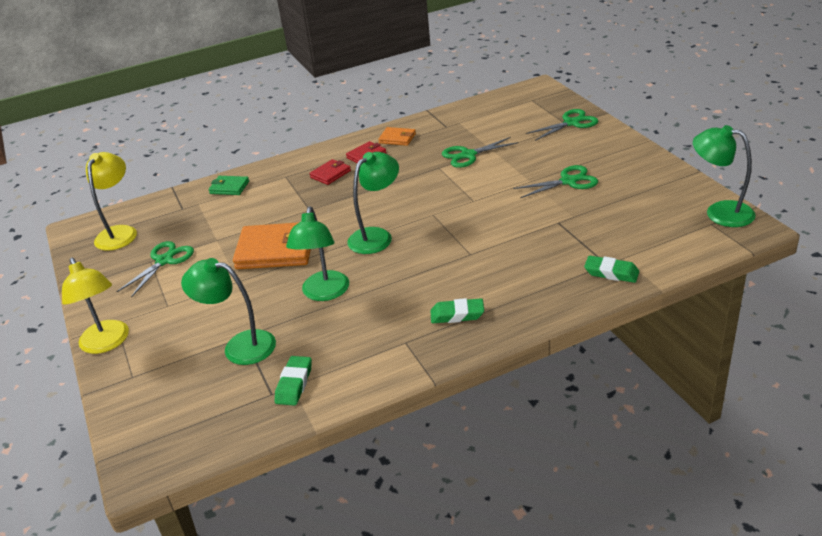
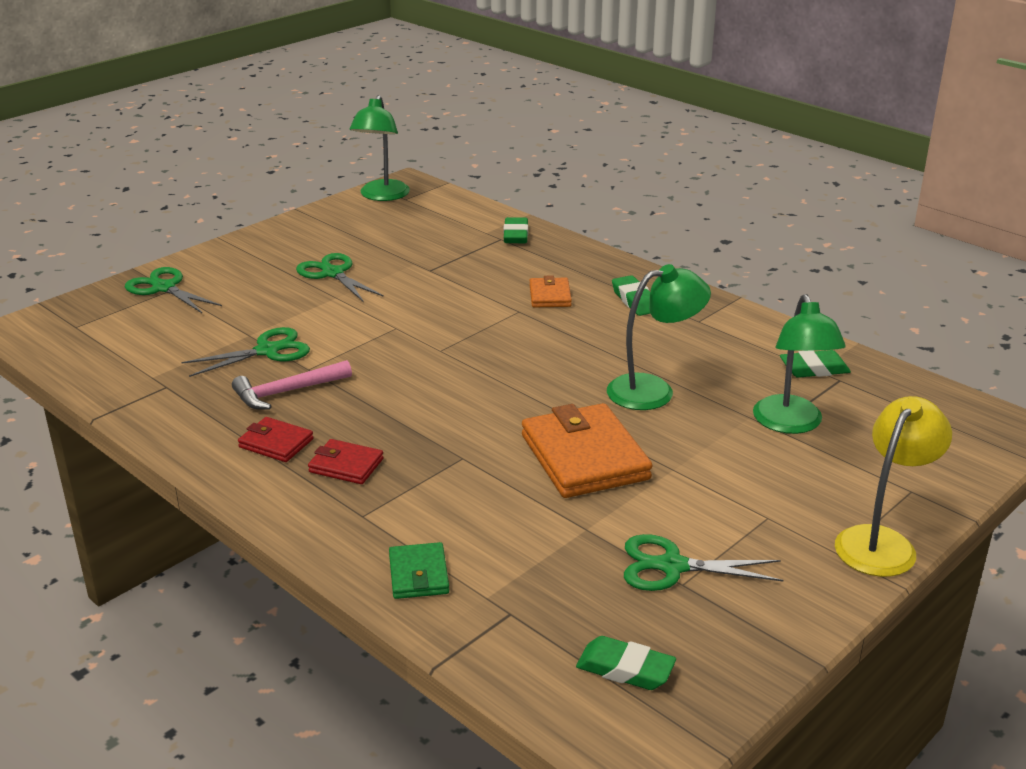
camera: 115 degrees left, 5 degrees down
(120, 232) = (625, 669): yellow lamp -> green eraser
(377, 236) = (510, 381): green lamp -> none
(397, 138) = (211, 425): orange wallet -> orange wallet (550, 296)
(416, 160) = (286, 392): none -> pink hammer
(468, 155) = (267, 351): green scissors -> green scissors turned 75 degrees counterclockwise

